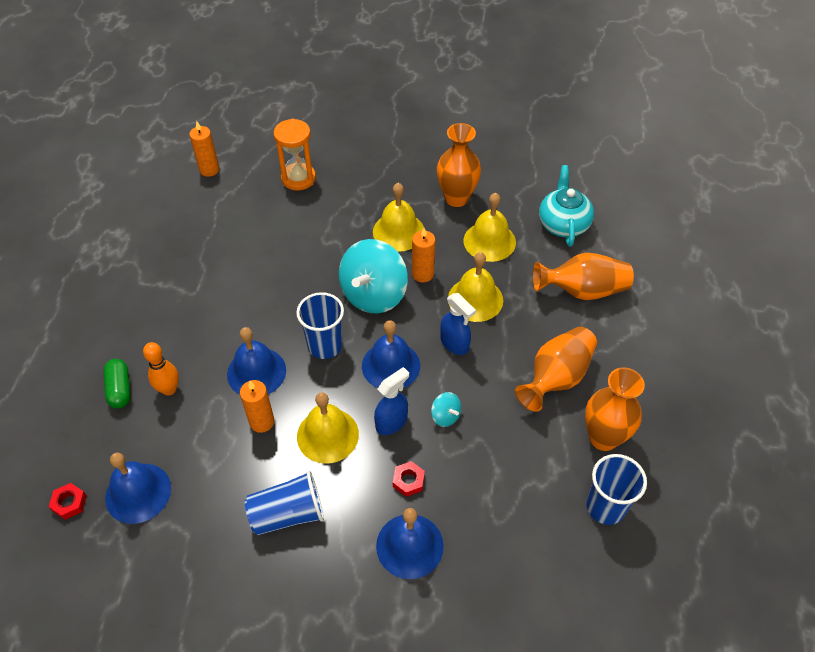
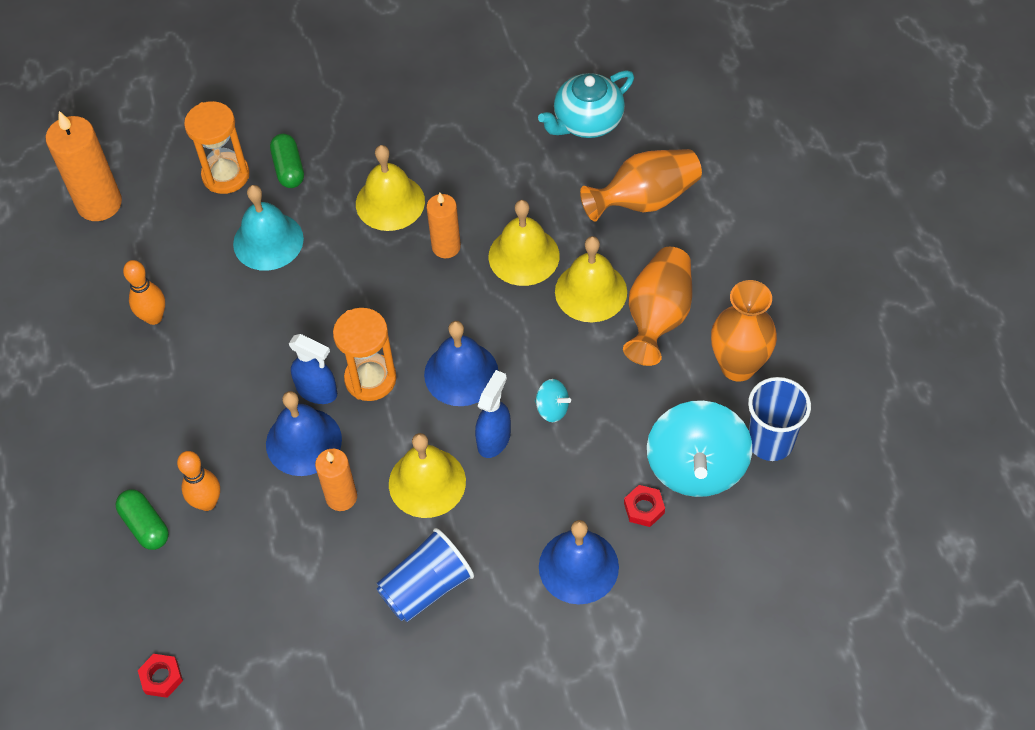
camera: 20 degrees left, 5 degrees up
(138, 493) = (238, 634): blue bell -> none
(203, 252) = (154, 317): none -> orange bowling pin
(209, 170) = (99, 203): orange candle -> orange candle, size x1.61
(304, 229) = (268, 241): none -> turquoise bell
(325, 345) = (370, 379): blue cup -> orange hourglass
(341, 188) = (289, 169): none -> green capsule
(374, 294) = (399, 294): turquoise spinning top -> turquoise spinning top (696, 467)
(408, 481) = (544, 497): red nut -> red nut (644, 508)
(454, 344) = (524, 319): blue spray bottle -> blue spray bottle (317, 391)
(456, 198) = (442, 133): orange vase -> none
(489, 241) = (508, 176): yellow bell -> yellow bell (591, 291)
(563, 224) = (587, 122): turquoise teapot -> turquoise teapot turned 105 degrees counterclockwise

